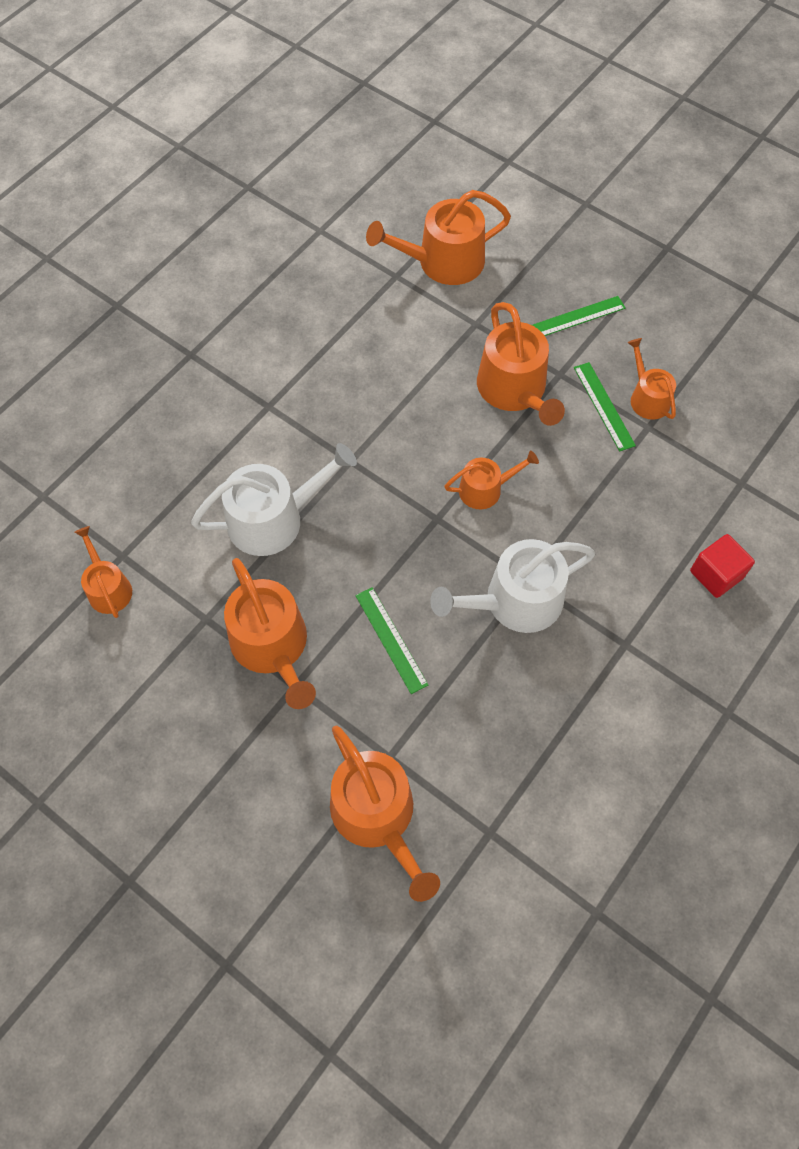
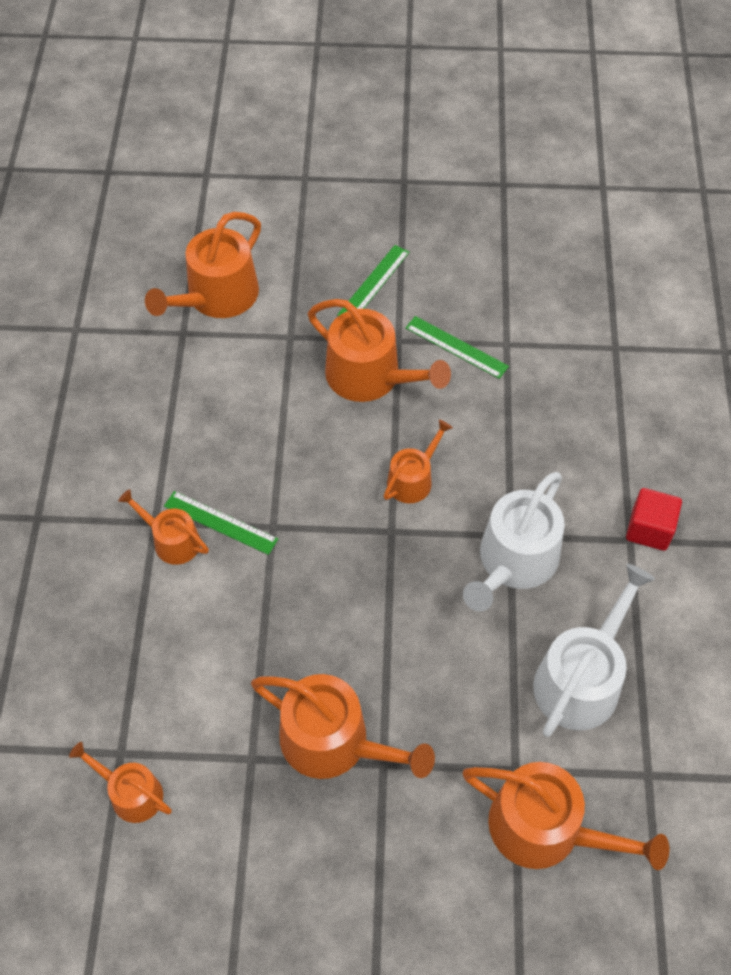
camera: 35 degrees left, 5 degrees down
(274, 519) = (243, 623): white watering can -> white watering can (582, 678)
(391, 639) = (435, 664): green ruler -> green ruler (220, 522)
(647, 397) = (486, 319): orange watering can -> orange watering can (171, 540)
(716, 574) = (654, 436): red cube -> red cube (649, 529)

